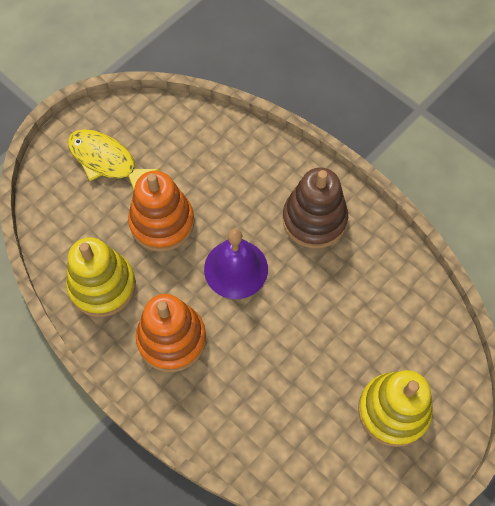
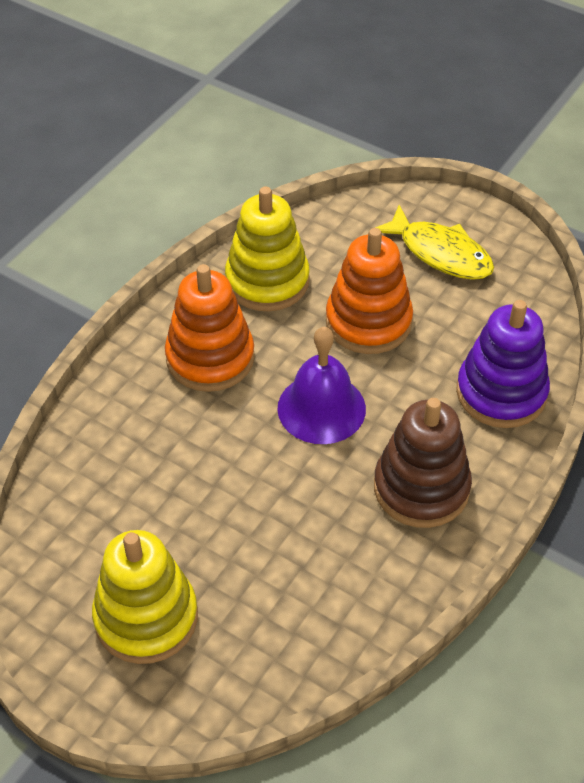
camera: 80 degrees right, 15 degrees down
(106, 161) = (440, 253): yellow fish -> yellow fish turned 105 degrees clockwise
(245, 154) = (501, 393): none -> purple stacking toy

